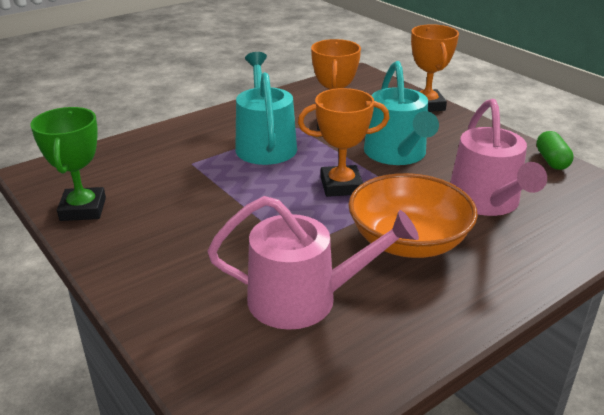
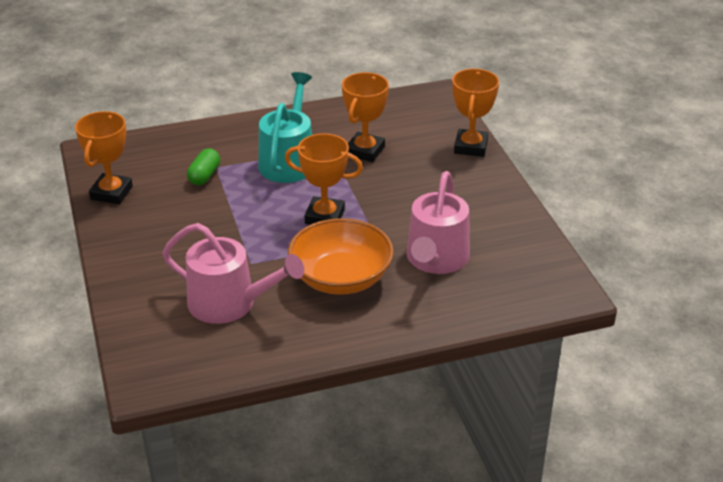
camera: 20 degrees right, 5 degrees up
(83, 209) = (111, 193): green trophy -> orange trophy
(397, 154) = (398, 195): turquoise watering can -> none
(551, 160) = (534, 233): green capsule -> green capsule (204, 176)

